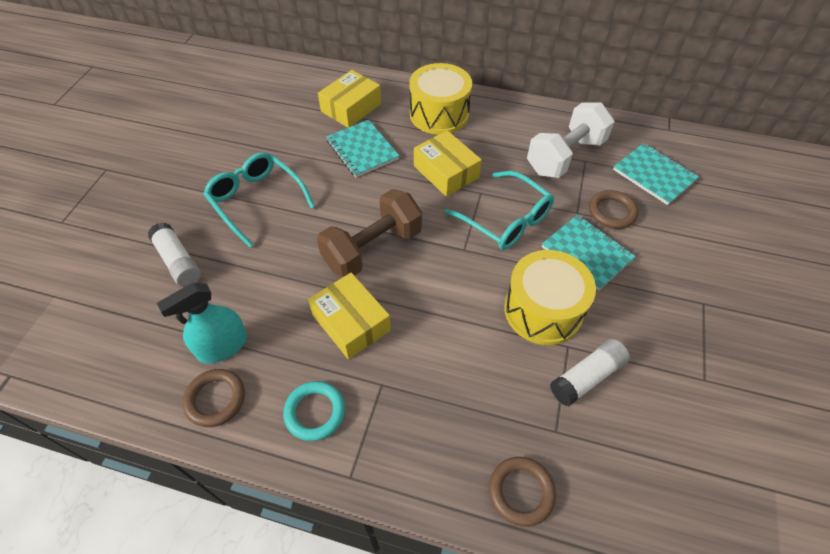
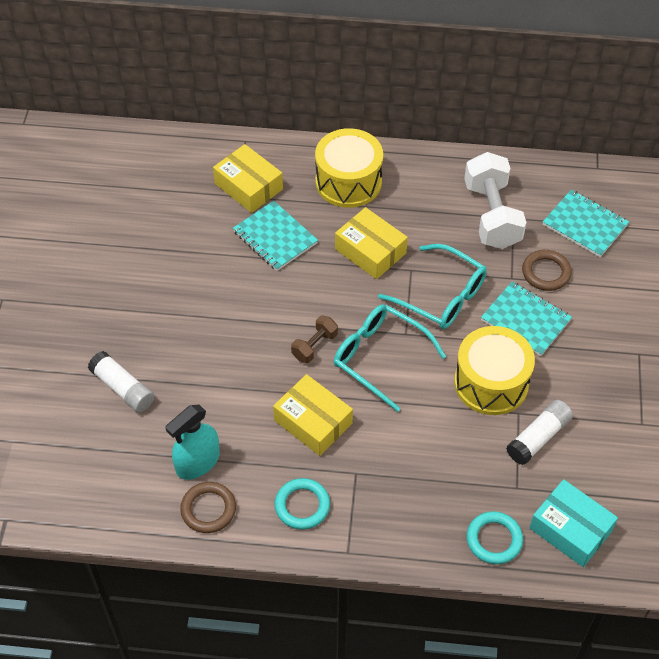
camera: 10 degrees left, 0 degrees up
(257, 201) = (180, 312): turquoise glasses -> turquoise glasses (380, 358)
(351, 107) = (248, 186): yellow box -> yellow box turned 75 degrees counterclockwise
(372, 248) = (314, 346): brown dumbbell -> brown dumbbell, size x0.50
(521, 492) = (494, 539): brown ring -> turquoise ring
(565, 156) = (491, 215): white dumbbell -> white dumbbell turned 45 degrees counterclockwise
(614, 495) = (570, 529): none -> turquoise box

